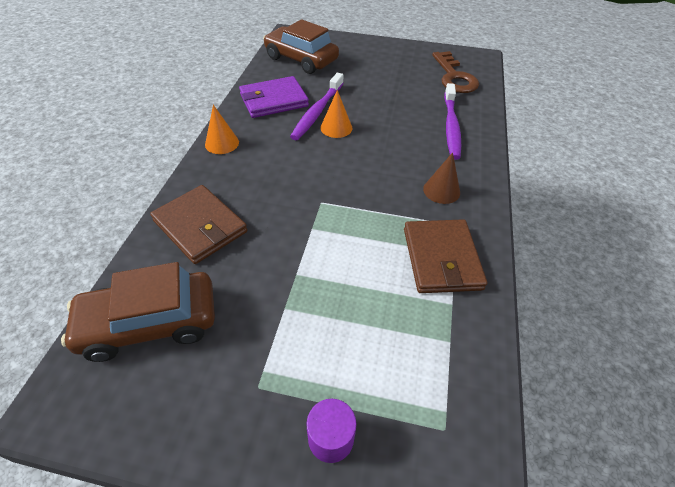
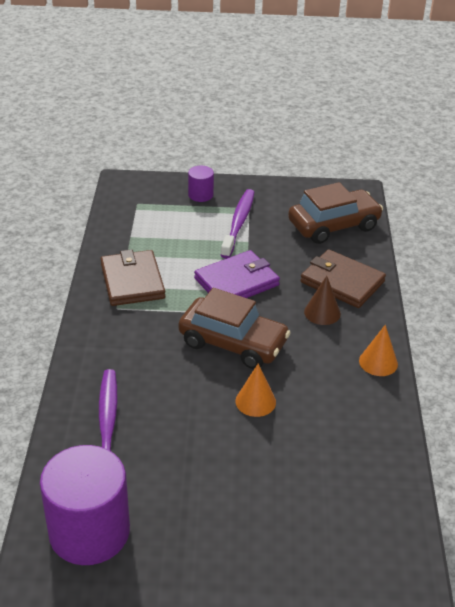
camera: 170 degrees right, 10 degrees down
(273, 100) = (354, 436): purple wallet -> purple wallet (237, 282)
(301, 59) = (356, 538): brown car -> brown car (233, 343)
(317, 112) = (287, 424): purple toothbrush -> purple toothbrush (238, 223)
(441, 190) = (127, 338): brown cone -> brown cone (322, 312)
(454, 77) = (89, 531): brown key -> purple cylinder

